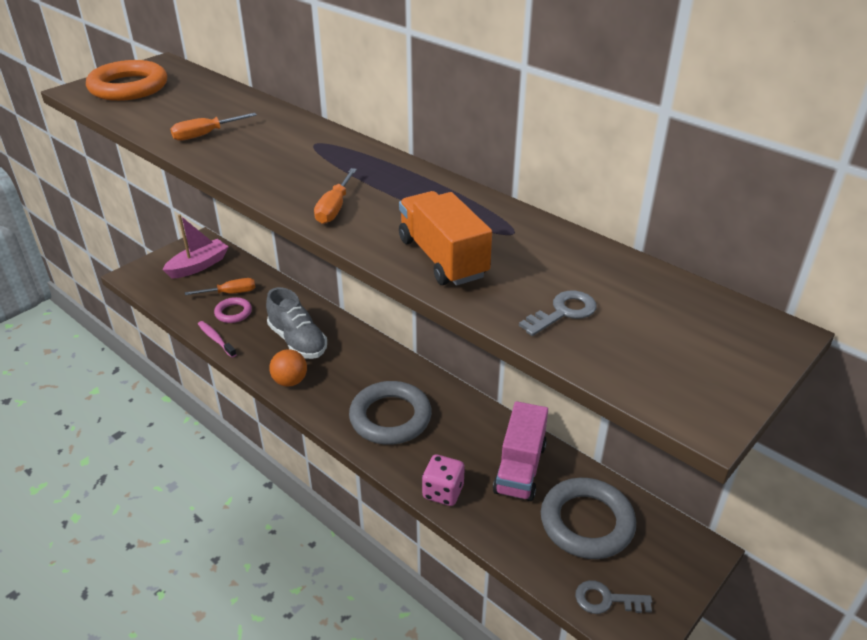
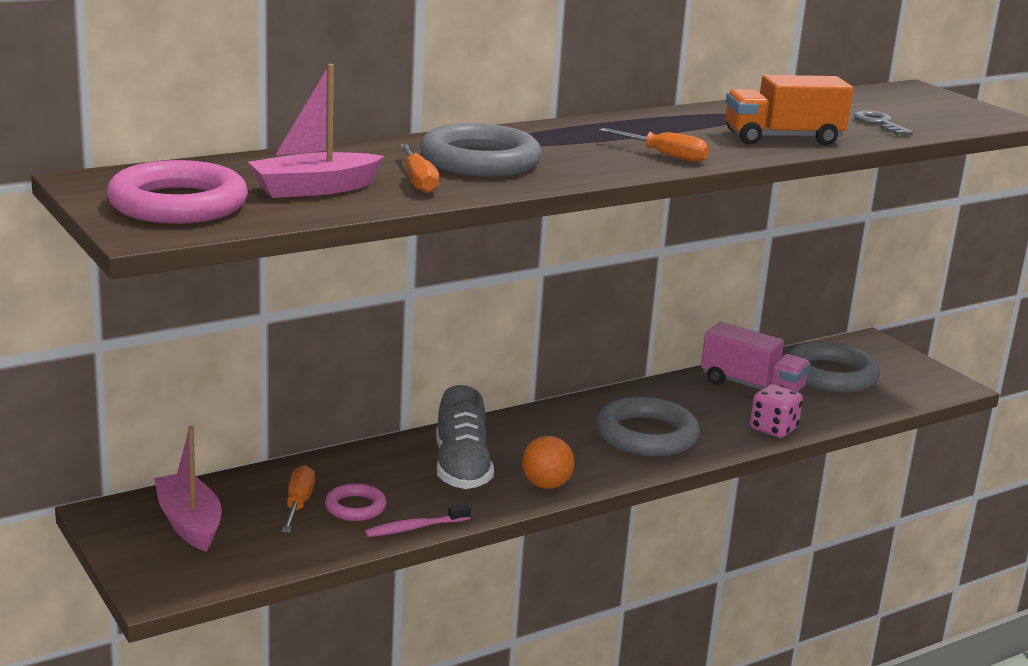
camera: 75 degrees left, 15 degrees down
(128, 87) = (178, 204): orange ring -> pink ring
(173, 111) = (314, 189): none -> pink boat
(267, 145) = (480, 161): none -> grey ring
(297, 341) = (461, 468): grey shoe -> grey shoe turned 105 degrees clockwise
(606, 600) = (918, 388): grey key -> none

